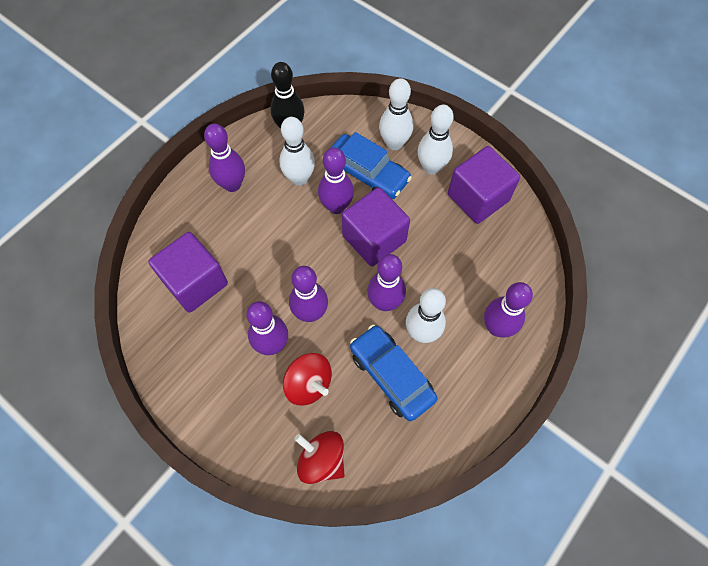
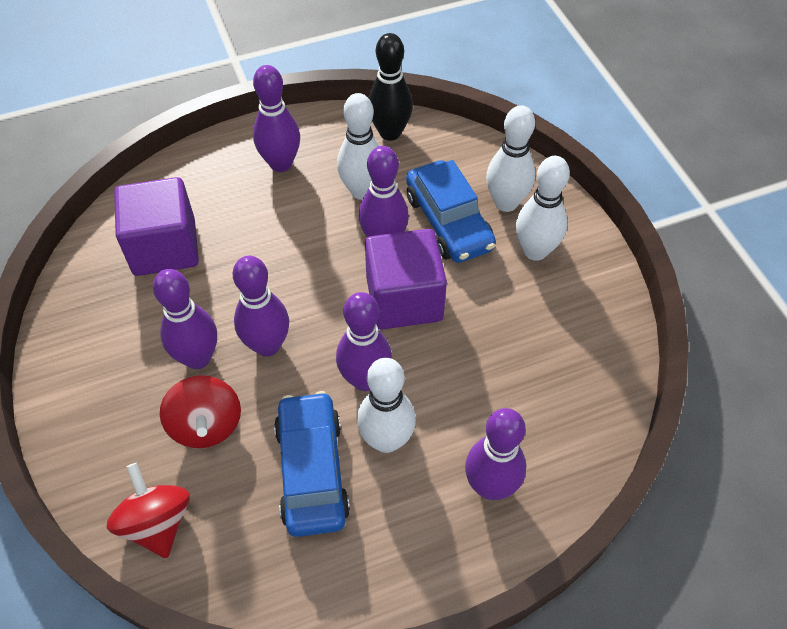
camera: 30 degrees right, 10 degrees down
(478, 198) = (573, 314): purple cube -> none

